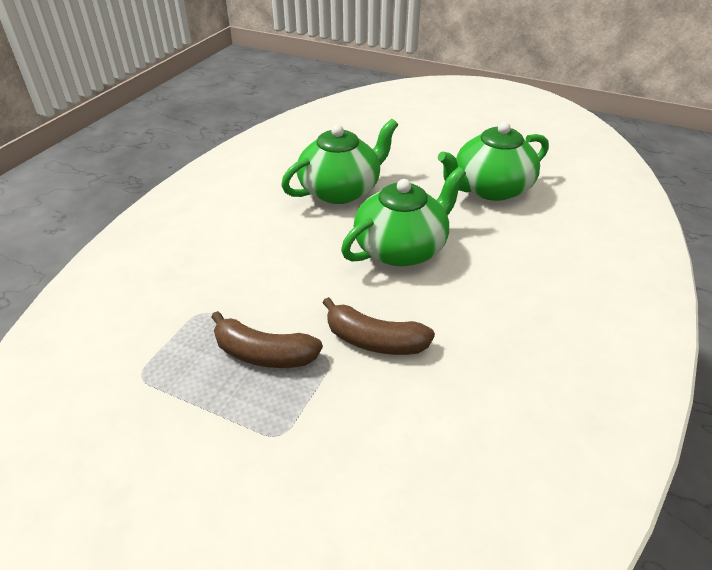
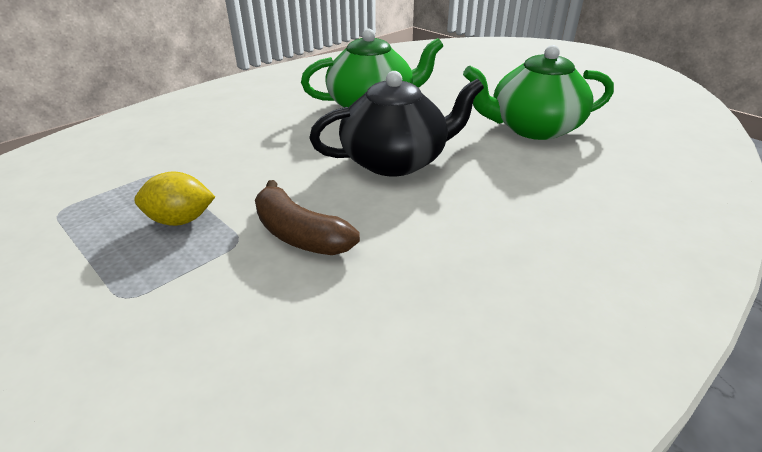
camera: 20 degrees right, 5 degrees down
(264, 354) = (181, 220): brown banana -> yellow lemon
(402, 248) = (396, 161): green teapot -> black teapot

